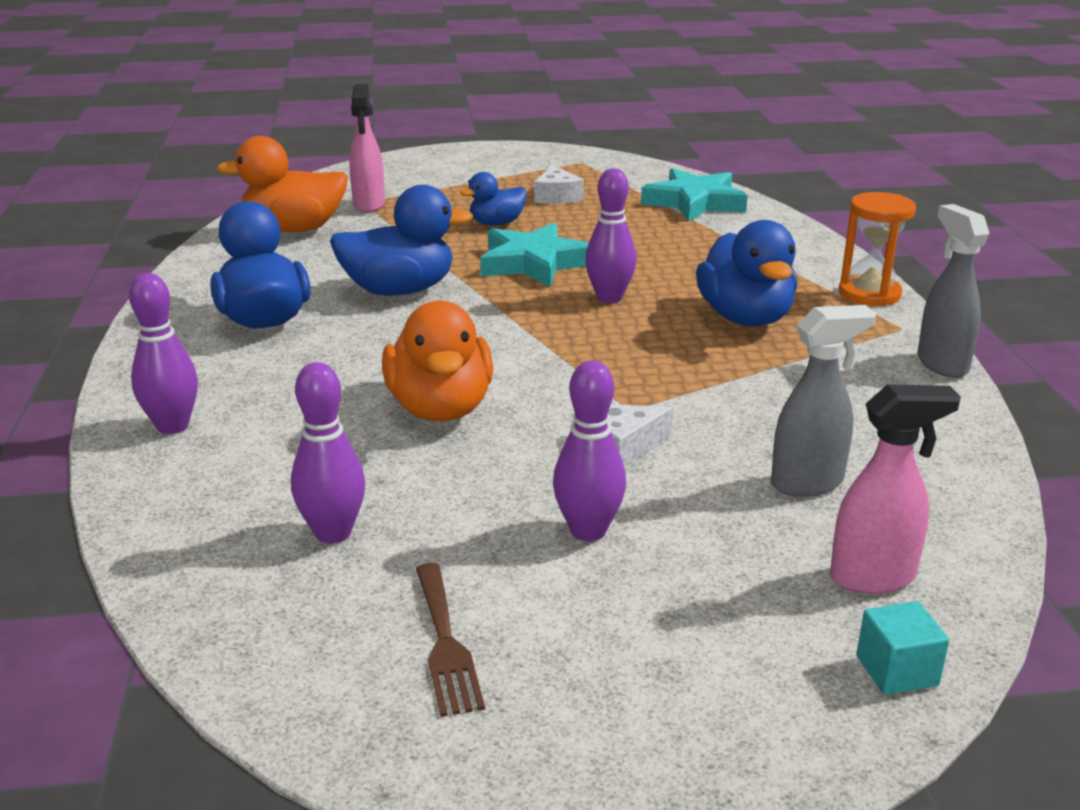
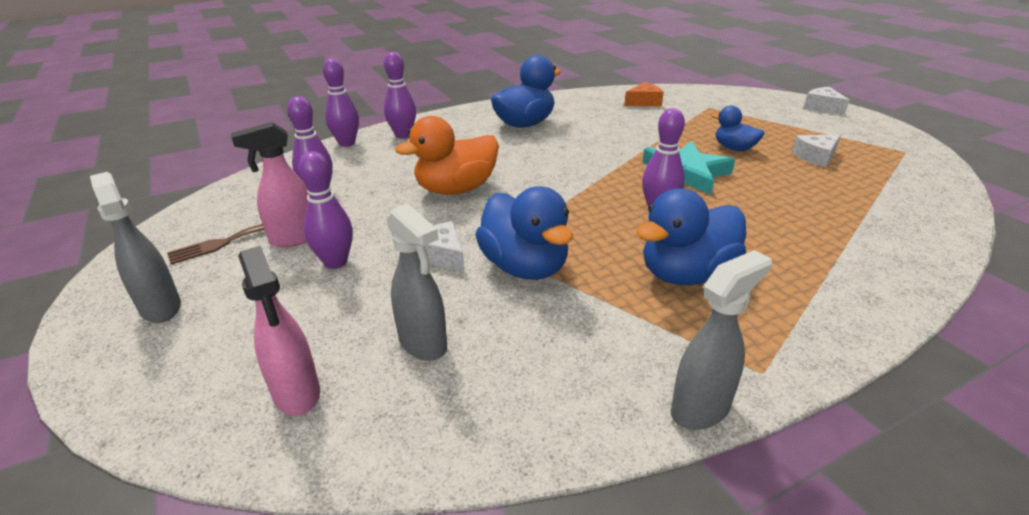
camera: 70 degrees right, 5 degrees up
(136, 488) = (347, 143): none -> purple bowling pin
(294, 229) = (644, 102): orange duck -> orange cheese
(369, 205) = (705, 109): pink spray bottle -> pink spray bottle (294, 239)
(399, 290) = (595, 145): blue duck -> blue duck (525, 267)
(439, 155) = (822, 107): none -> white cheese
(626, 711) = (160, 307): none -> grey spray bottle
(694, 202) = (904, 212): turquoise star -> none
(869, 294) = (823, 340): orange hourglass -> none
(896, 670) = (182, 417): turquoise cube -> none

